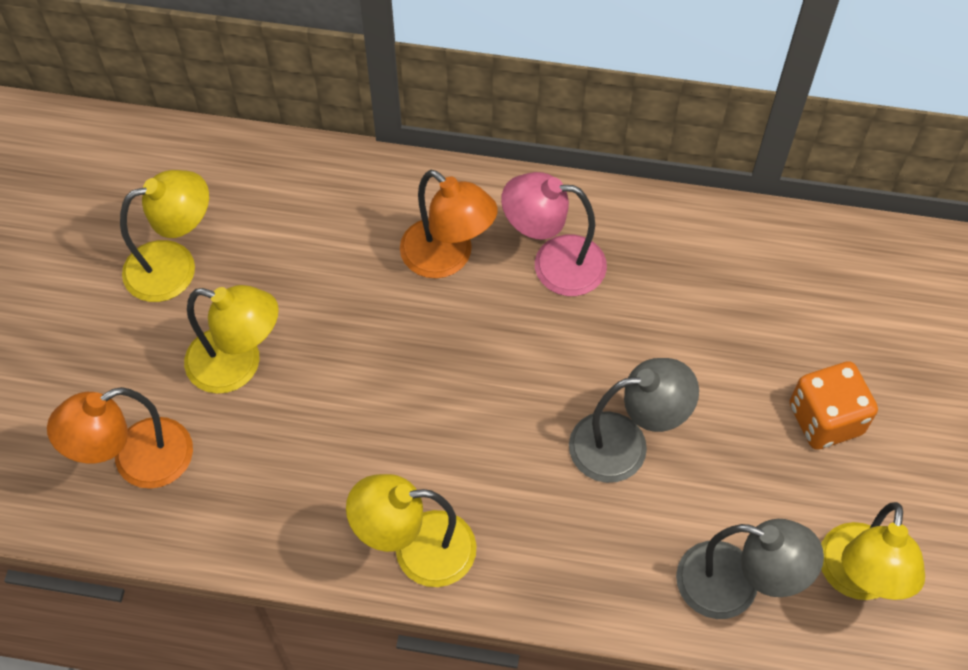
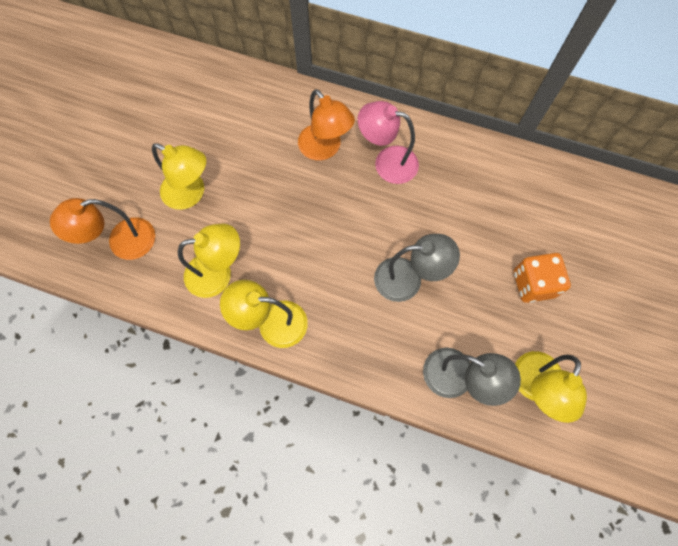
camera: 10 degrees right, 10 degrees up
(175, 266) = (167, 130): yellow lamp -> yellow lamp (218, 273)

